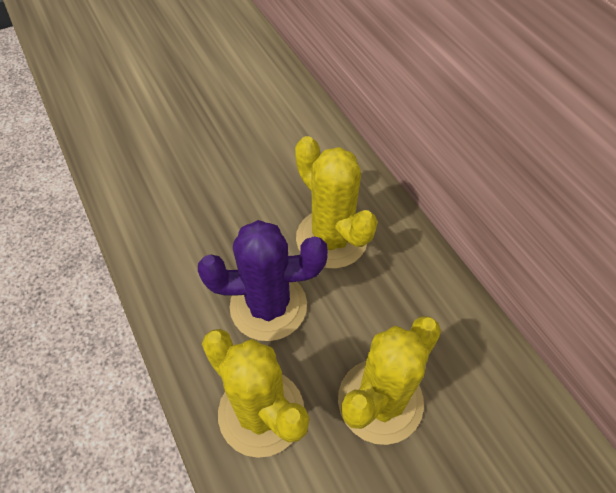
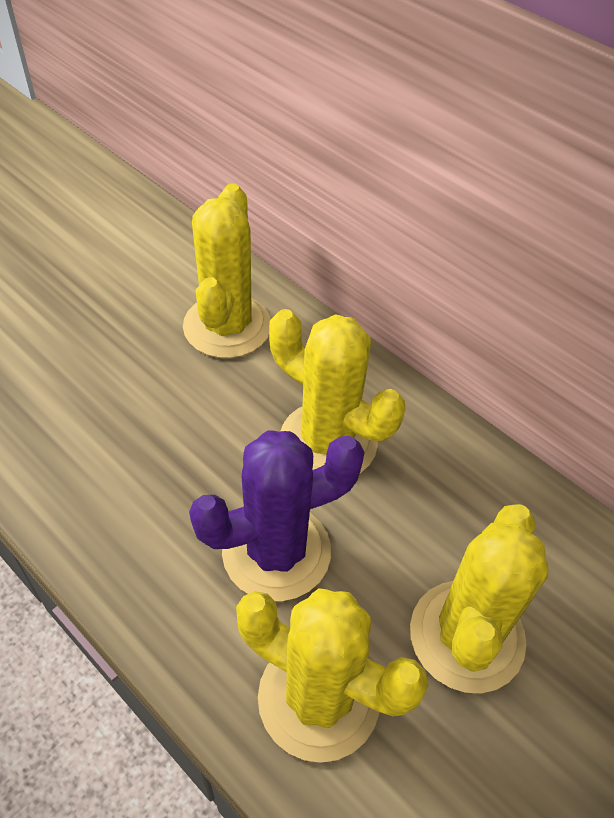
camera: 20 degrees left, 5 degrees down
(290, 142) = (227, 326): none -> yellow cactus

